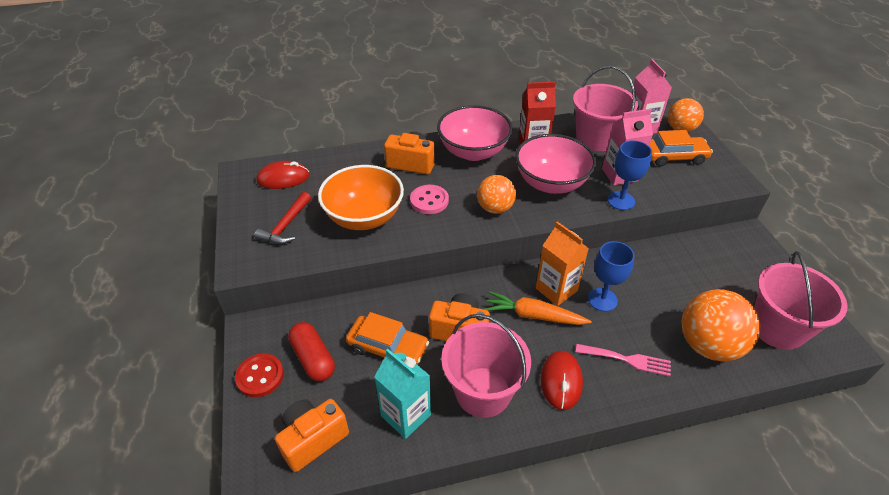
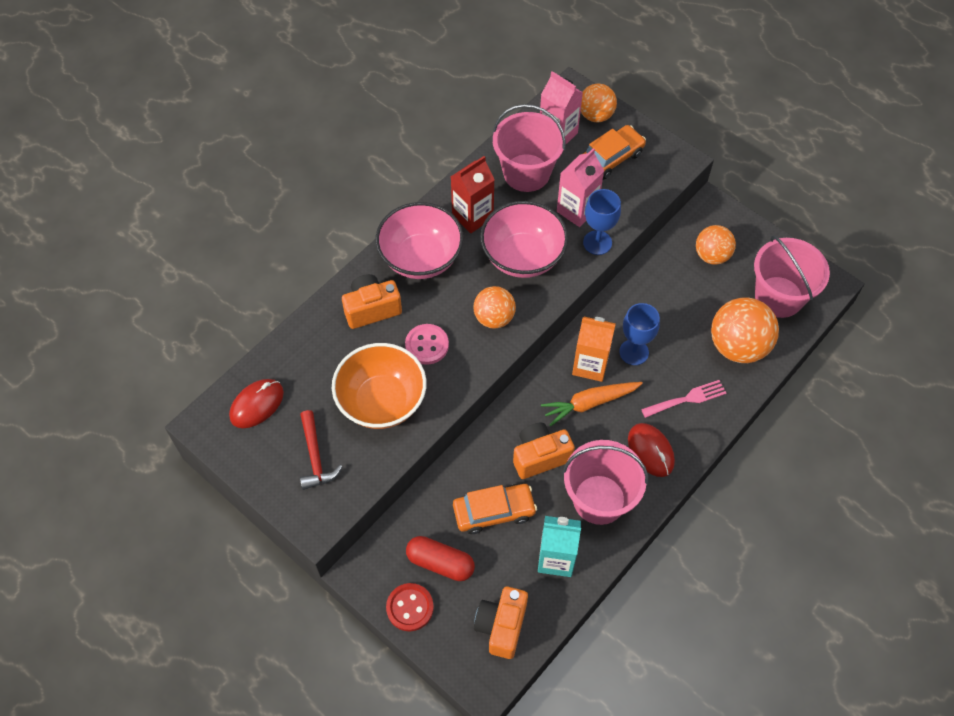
camera: 35 degrees left, 15 degrees up
(727, 267) = (712, 255): none -> orange ball

